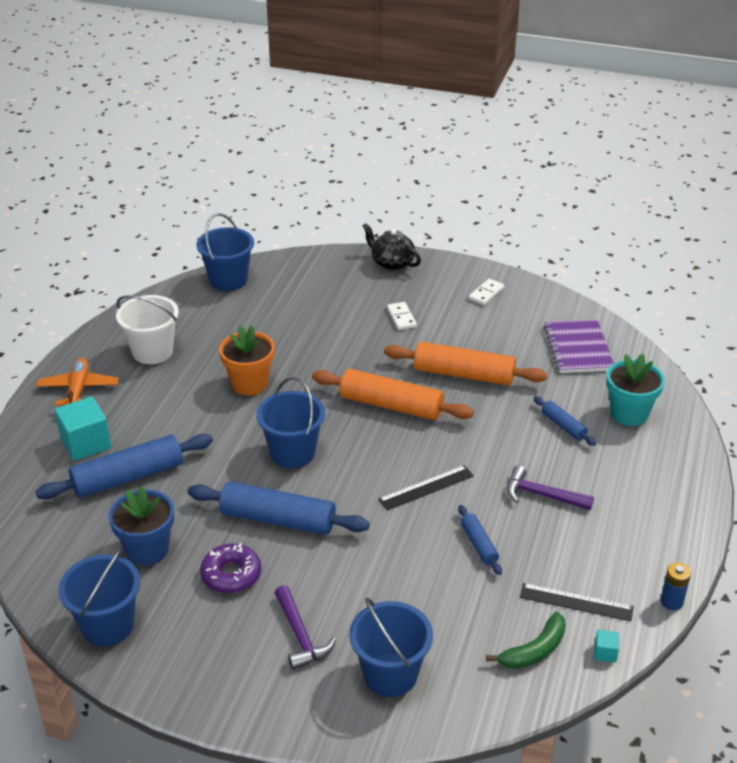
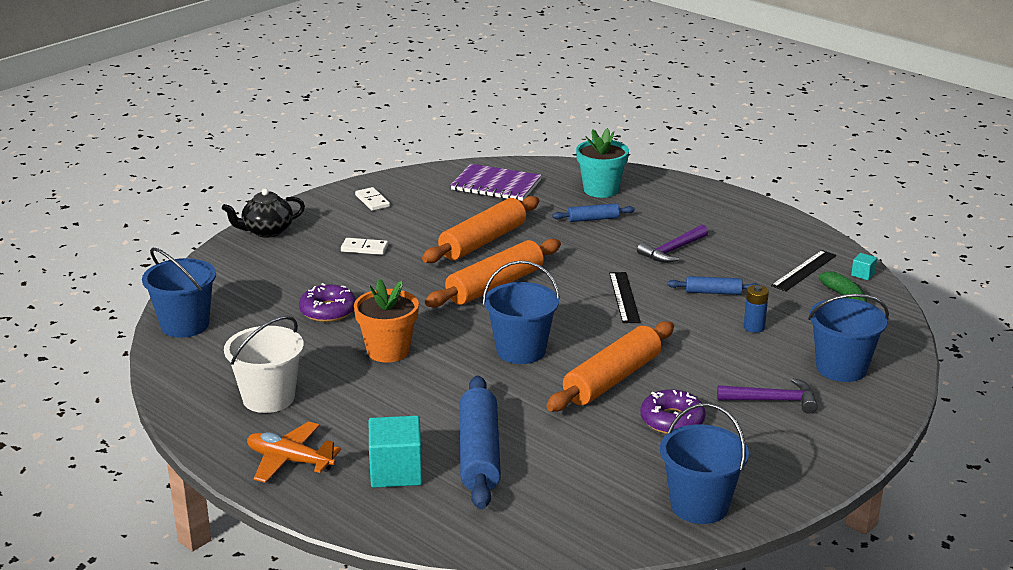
camera: 65 degrees left, 10 degrees down
(147, 550) = (603, 462): blue flower pot -> none
(278, 519) = (612, 379): blue rolling pin -> orange rolling pin
(290, 334) = (328, 311): none -> purple donut
(671, 602) = (824, 235): blue battery -> blue battery (754, 327)

